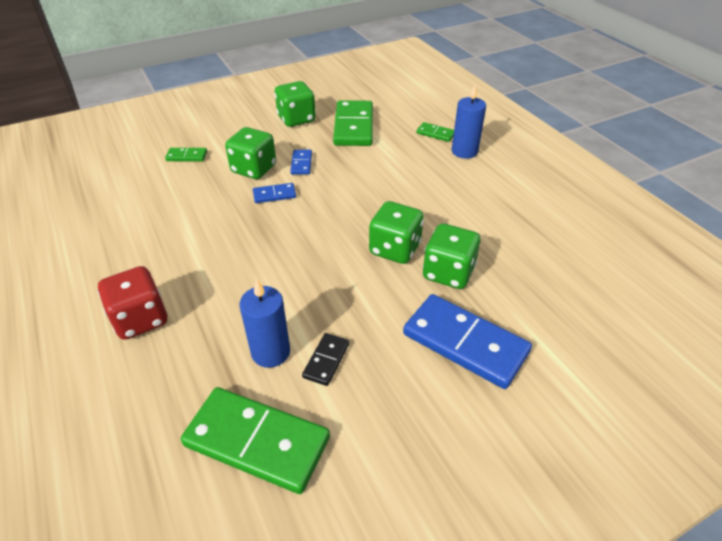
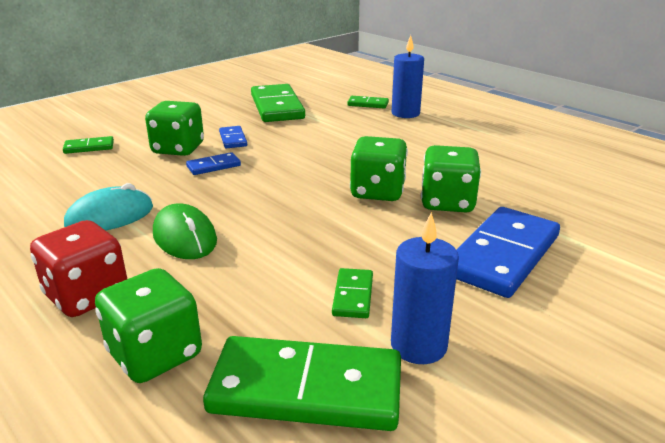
camera: 15 degrees left, 15 degrees down
(179, 239) = (110, 216): none -> turquoise mouse
(225, 273) = (184, 237): none -> green mouse
(271, 352) = (279, 299): blue candle -> blue candle (418, 346)
(296, 119) = (209, 107): green dice -> green dice (155, 354)
(326, 360) = (353, 295): black domino -> green domino
(465, 343) = (502, 255): blue domino -> blue domino turned 75 degrees counterclockwise

